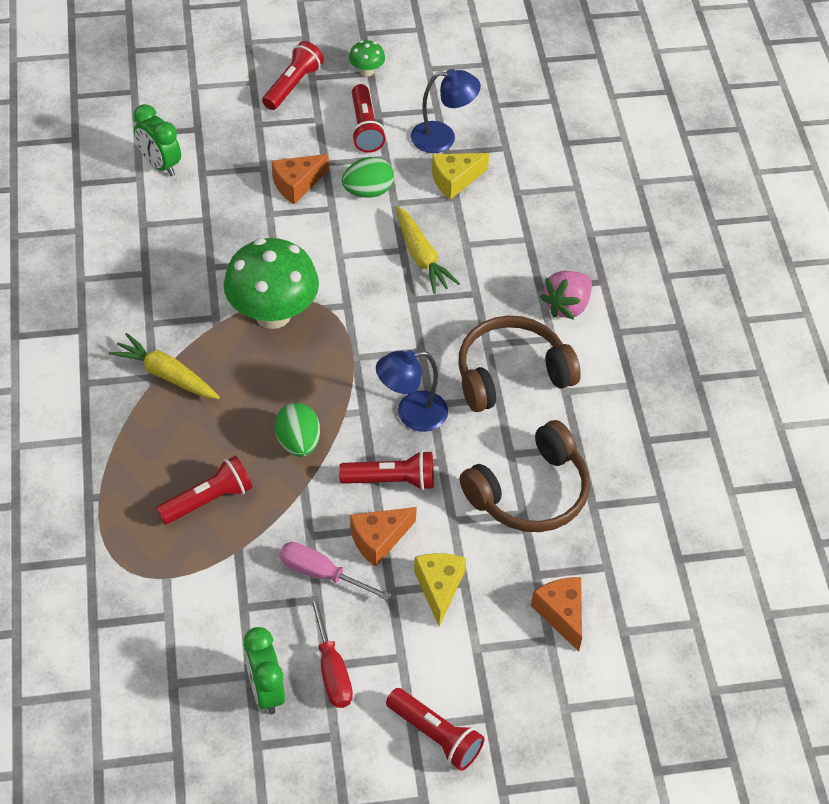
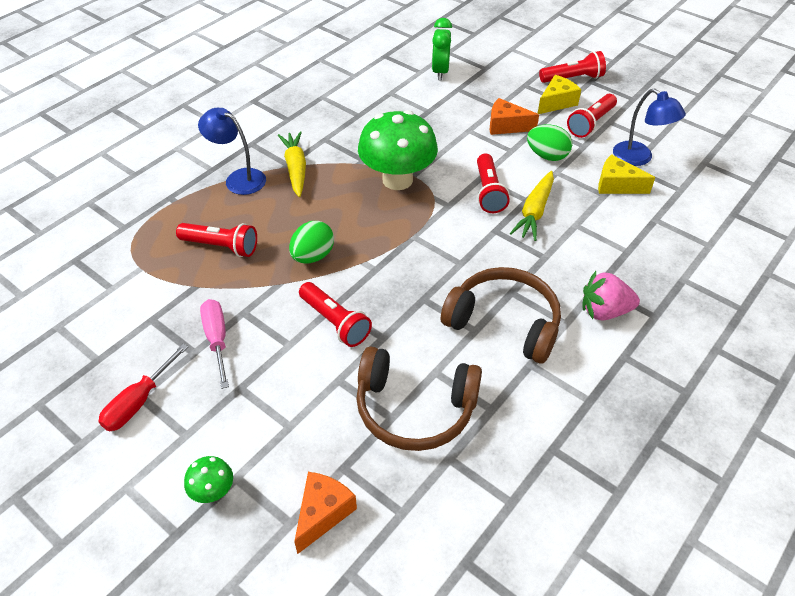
camera: 50 degrees right, 5 degrees down
(266, 690) = (90, 377): green clock -> none
(366, 71) = (632, 96): green mushroom -> green mushroom (213, 491)
(378, 539) = (277, 350): orange cheese -> none
(411, 414) = (402, 294): blue lamp -> blue lamp (238, 178)
(436, 736) = (129, 509): red flashlight -> red flashlight (488, 192)
(439, 588) = (270, 414): yellow cheese -> yellow cheese (556, 102)

